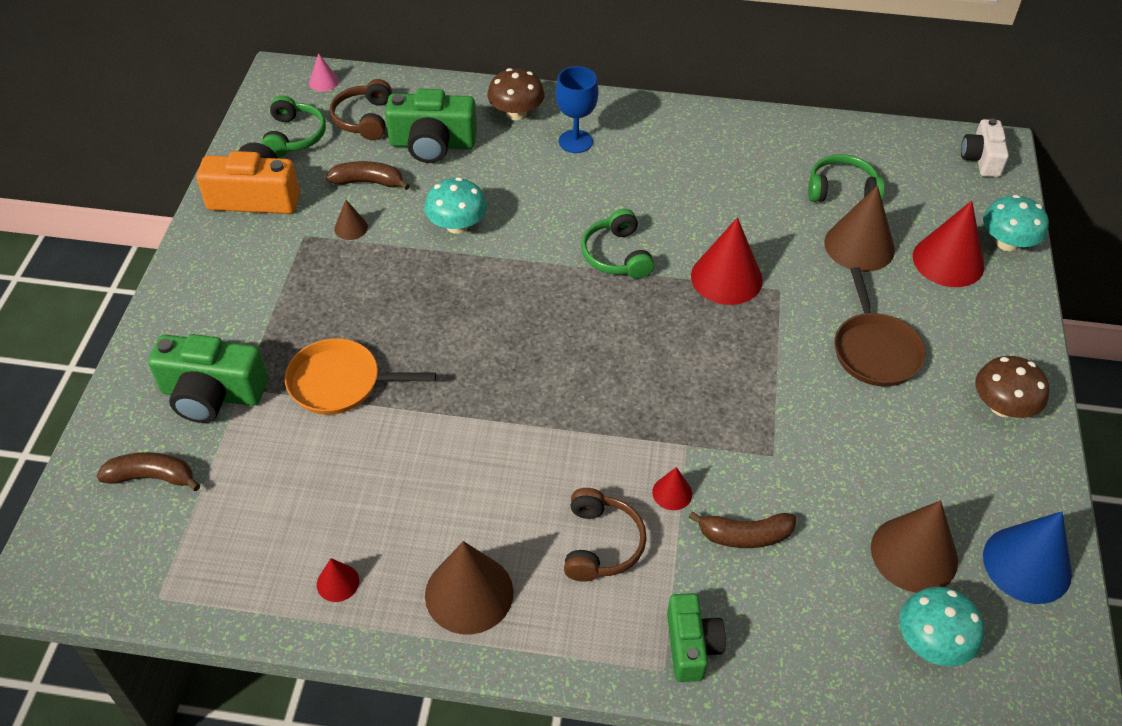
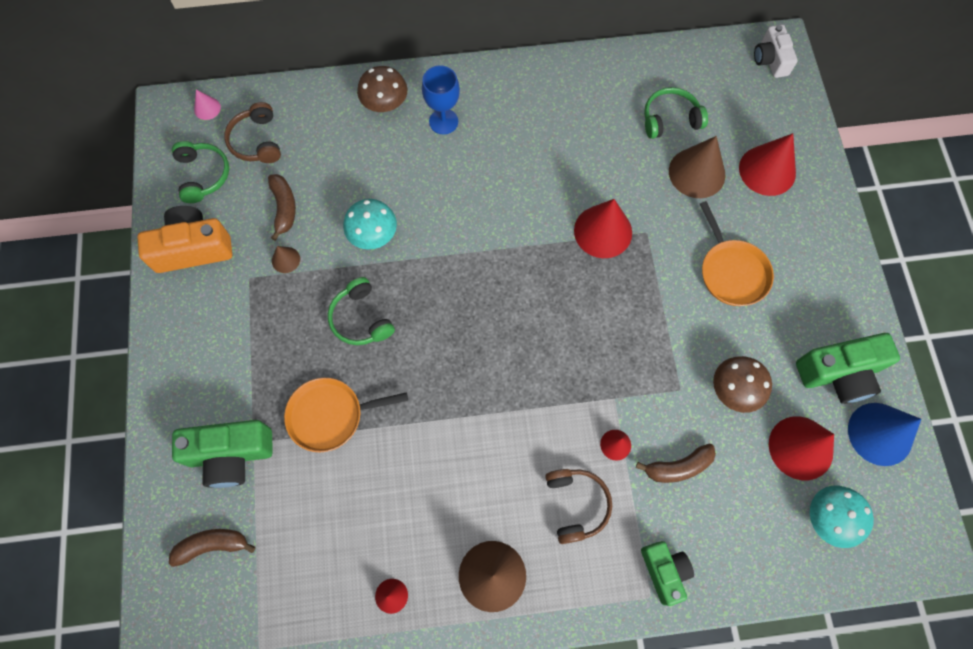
camera: 15 degrees left, 20 degrees up
(368, 182) = (284, 208): brown banana -> brown banana turned 90 degrees clockwise
(432, 144) = (324, 154): green camera -> green camera (839, 373)
(617, 255) = (511, 231): green headphones -> green headphones (361, 318)
(875, 350) = (732, 272): brown pan -> orange pan
(914, 554) = (800, 447): brown cone -> red cone
(1002, 406) = (835, 299): brown mushroom -> brown mushroom (734, 390)
(1007, 243) = (807, 141): turquoise mushroom -> none

